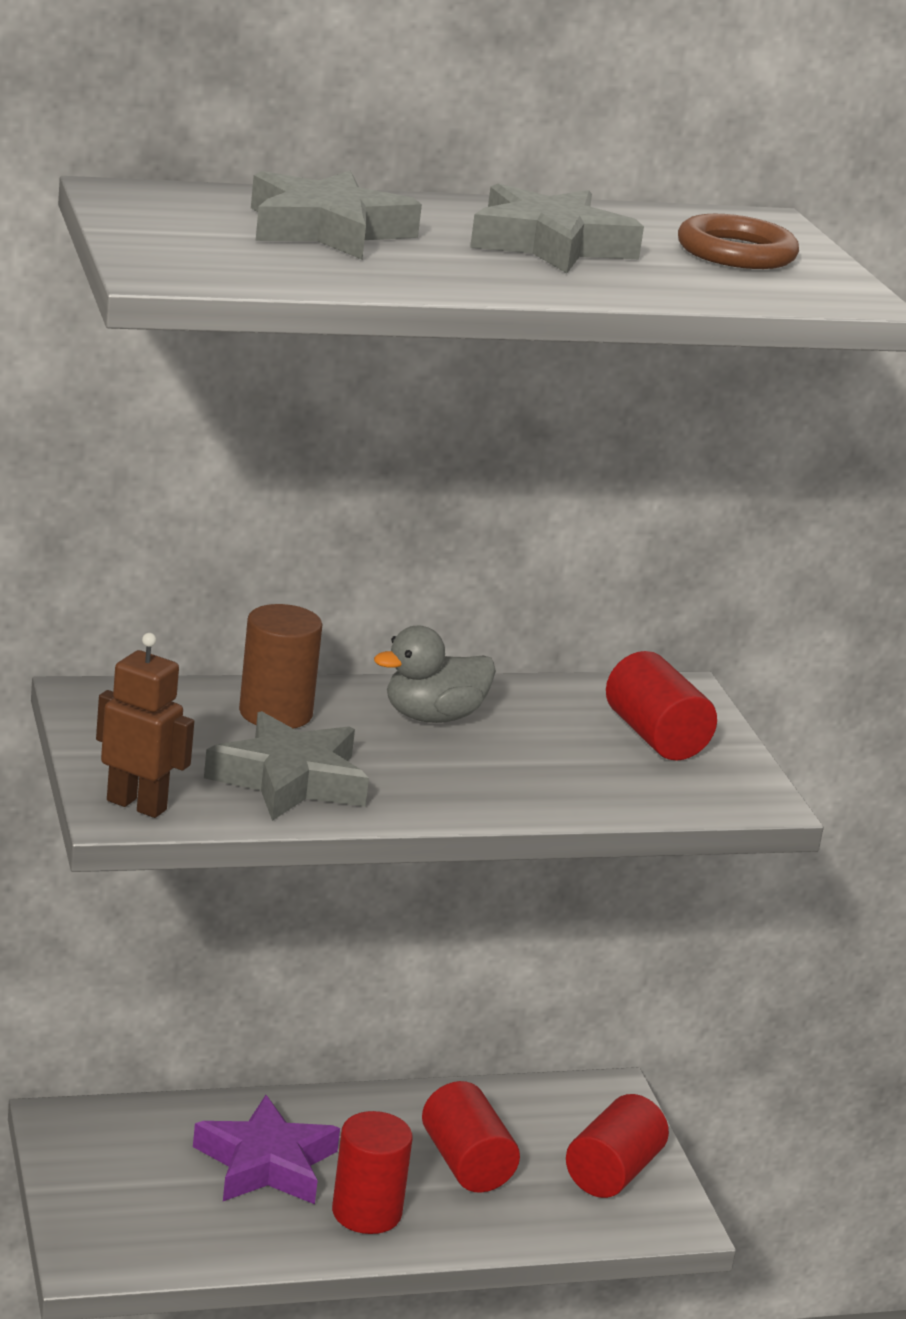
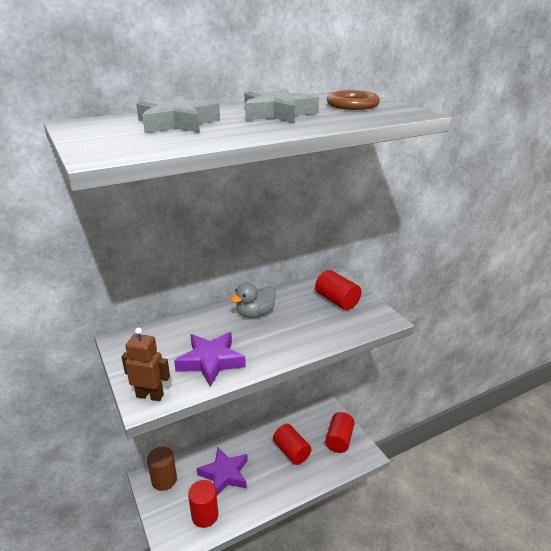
camera: 10 degrees left, 5 degrees up
(275, 713) = (196, 328): brown cylinder -> brown cylinder (164, 480)
(290, 780) = (211, 361): grey star -> purple star
(366, 1212) = (265, 486): red cylinder -> red cylinder (205, 515)

